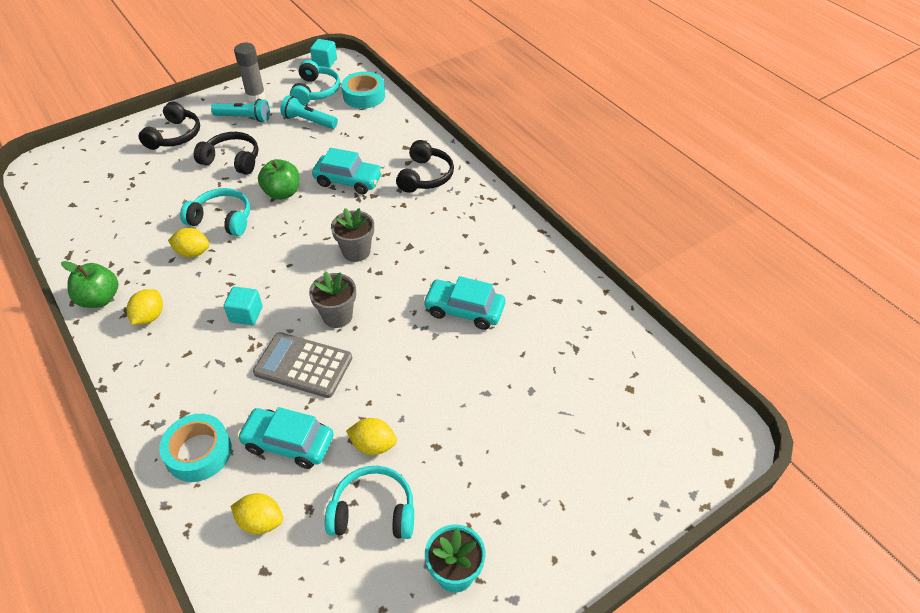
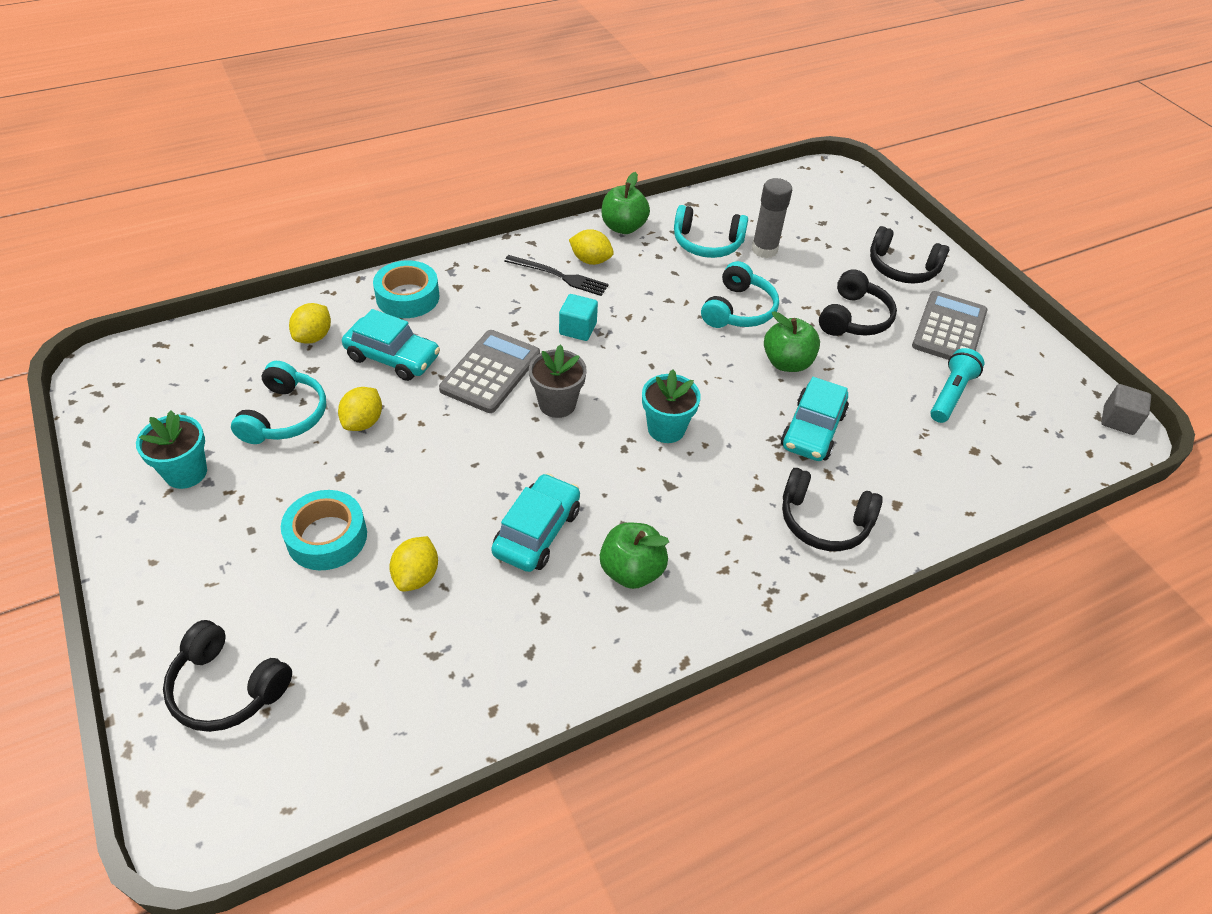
camera: 95 degrees right, 0 degrees up
(172, 336) = (559, 276): none -> black fork
(193, 253) = (683, 288): yellow lemon -> yellow lemon (416, 576)
(244, 118) = (949, 329): turquoise flashlight -> grey calculator
(256, 96) = (1004, 341): grey glue stick -> grey glue stick (764, 250)
(288, 443) = (393, 357): turquoise car -> turquoise car turned 90 degrees clockwise
(316, 91) = (1030, 405): turquoise headphones -> turquoise headphones (707, 243)
(325, 62) = (1118, 420): turquoise cube -> grey cube
(356, 251) = (666, 429): grey flower pot -> turquoise flower pot
(364, 96) = (1030, 463): turquoise tape -> turquoise tape (327, 537)
(484, 259) = (631, 571): none -> green apple
(640, 460) = (227, 687): none -> black headphones

